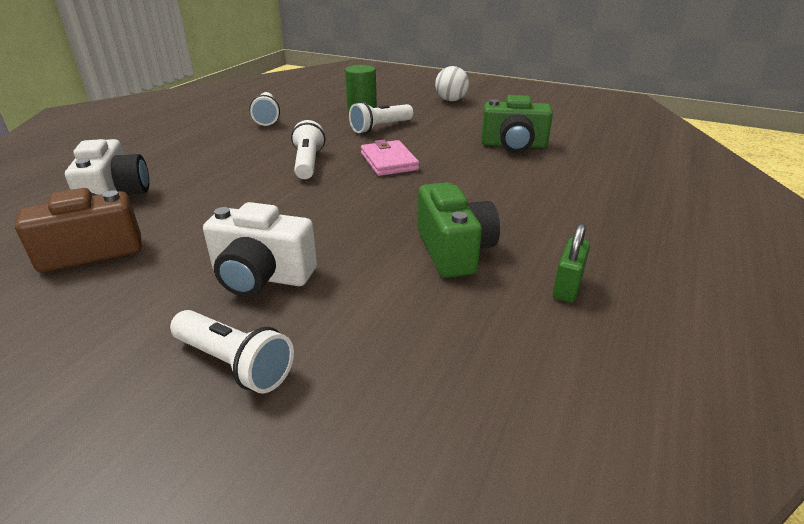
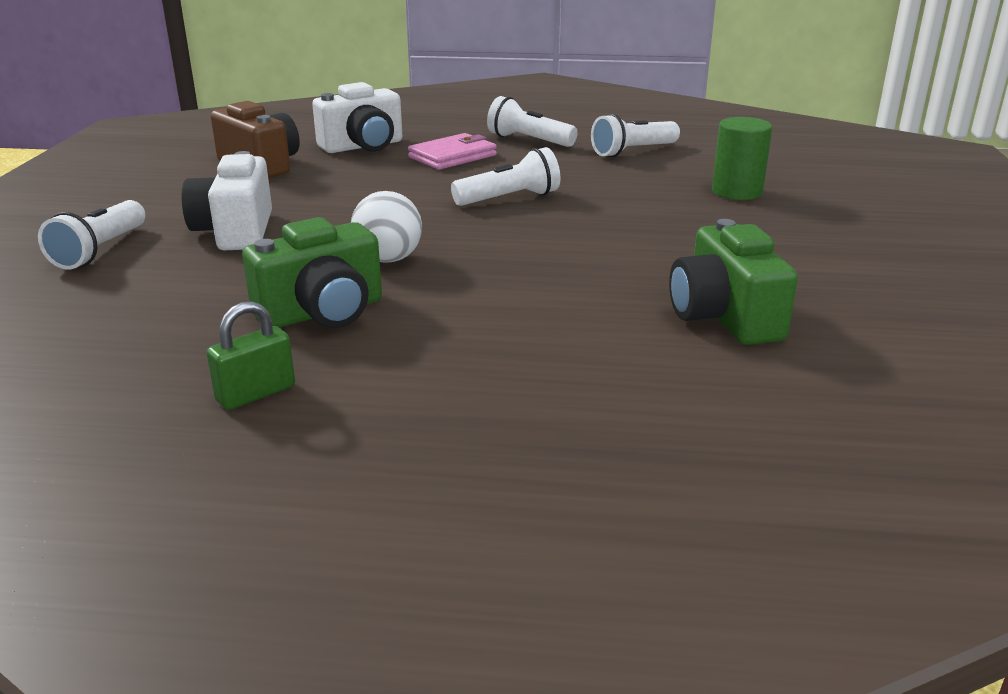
camera: 70 degrees right, 5 degrees down
(380, 128) = (679, 214): white flashlight -> white flashlight (529, 141)
(388, 161) = (558, 238): pink wallet -> pink wallet (452, 156)
(451, 100) = (887, 242): white ball -> white ball (388, 259)
(567, 287) = (256, 394): green padlock -> green padlock turned 45 degrees counterclockwise

